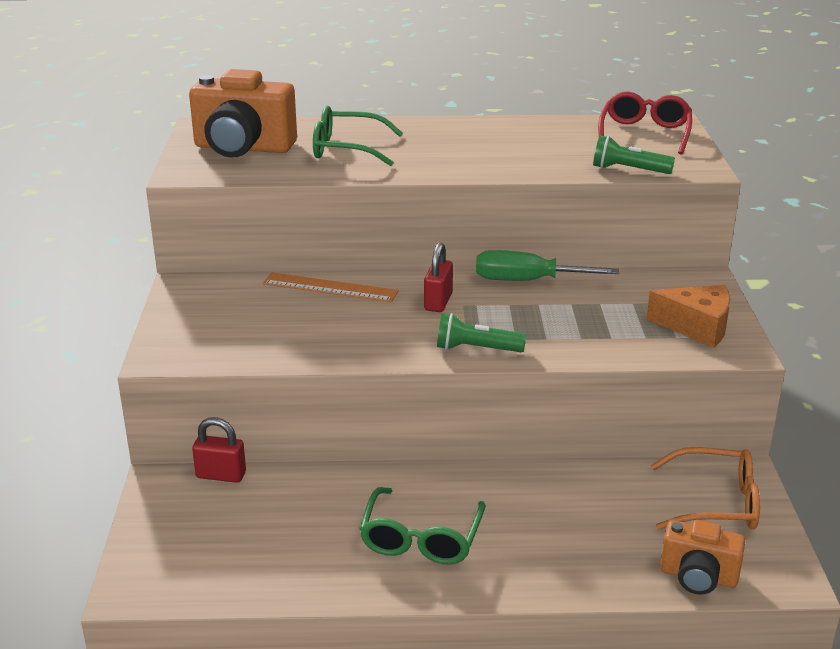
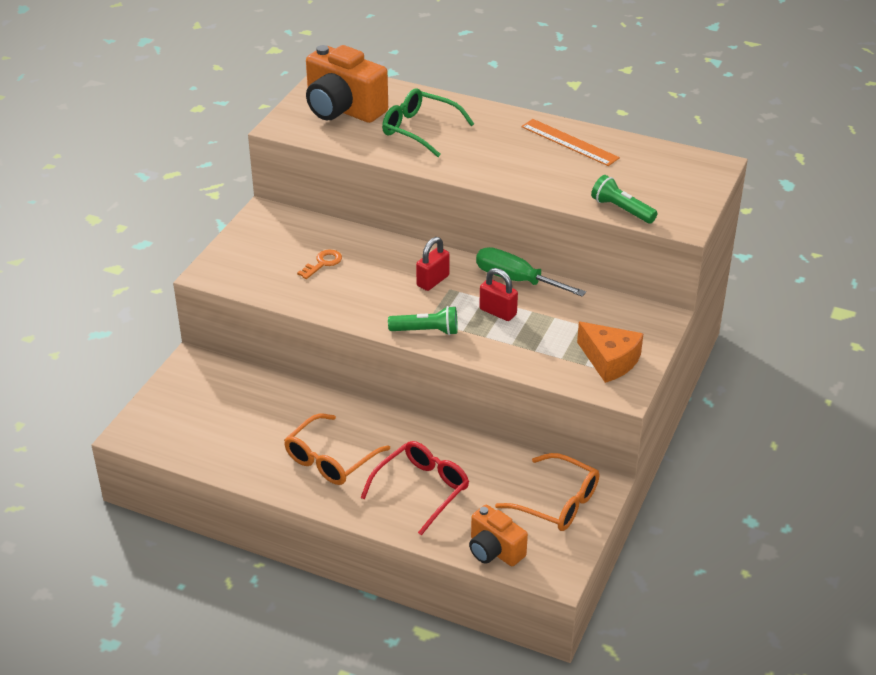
camera: 25 degrees right, 10 degrees up
(221, 475) = (233, 369): red padlock -> red padlock (498, 312)
(296, 315) = (323, 263): none -> orange key
(330, 288) = (364, 245): orange ruler -> orange ruler (569, 142)
(421, 539) = (330, 460): green glasses -> orange glasses
(476, 349) = (426, 331): green flashlight -> green flashlight turned 150 degrees clockwise
(644, 133) = (676, 172): red glasses -> red glasses (422, 489)

